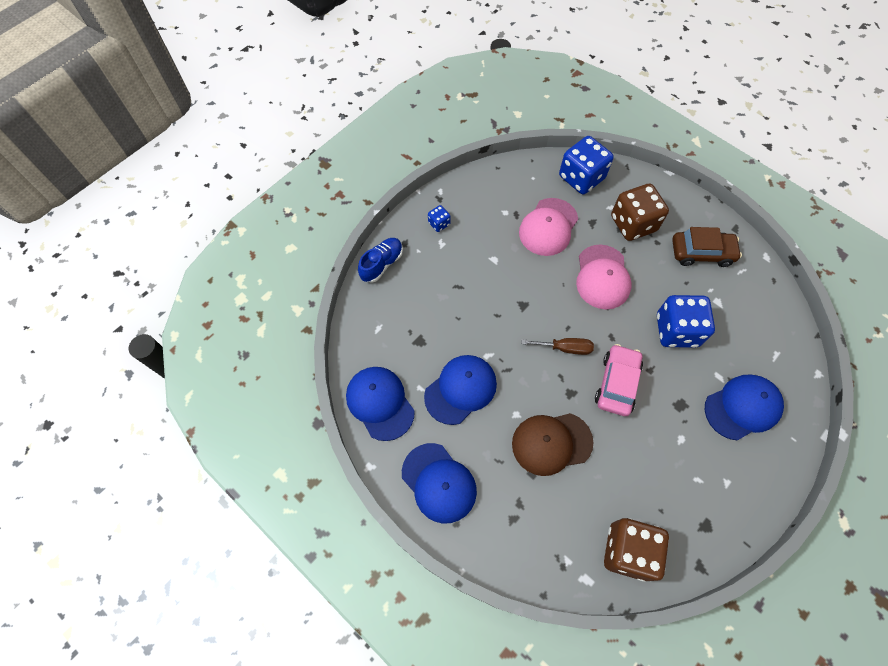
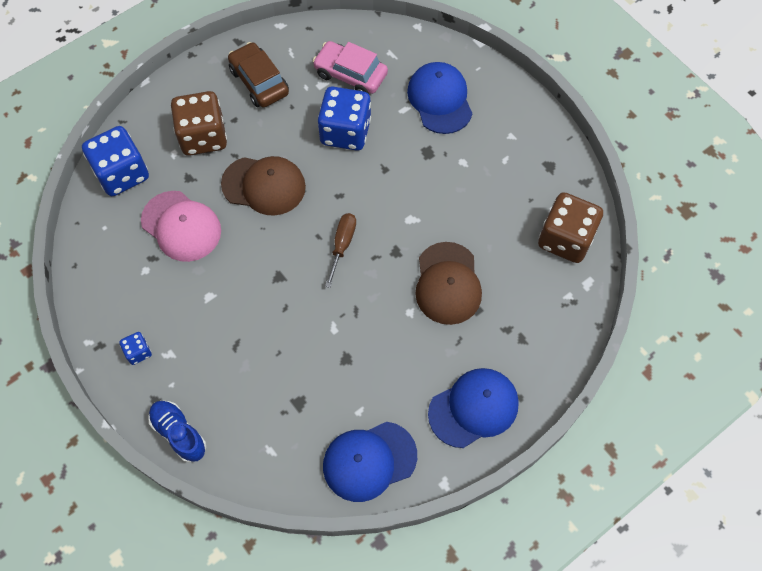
camera: 80 degrees left, 0 degrees up
(460, 389) = (370, 366): blue cap -> none
(602, 277) = (264, 185): pink cap -> brown cap
(617, 383) = (393, 204): pink car -> pink car (350, 74)
(701, 253) = (259, 81): brown car -> brown car turned 45 degrees counterclockwise

